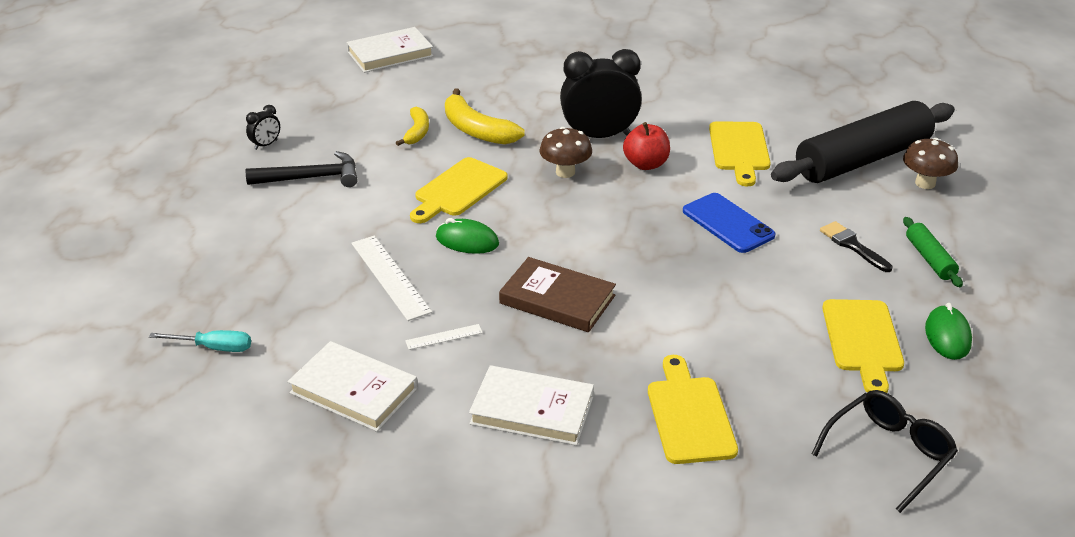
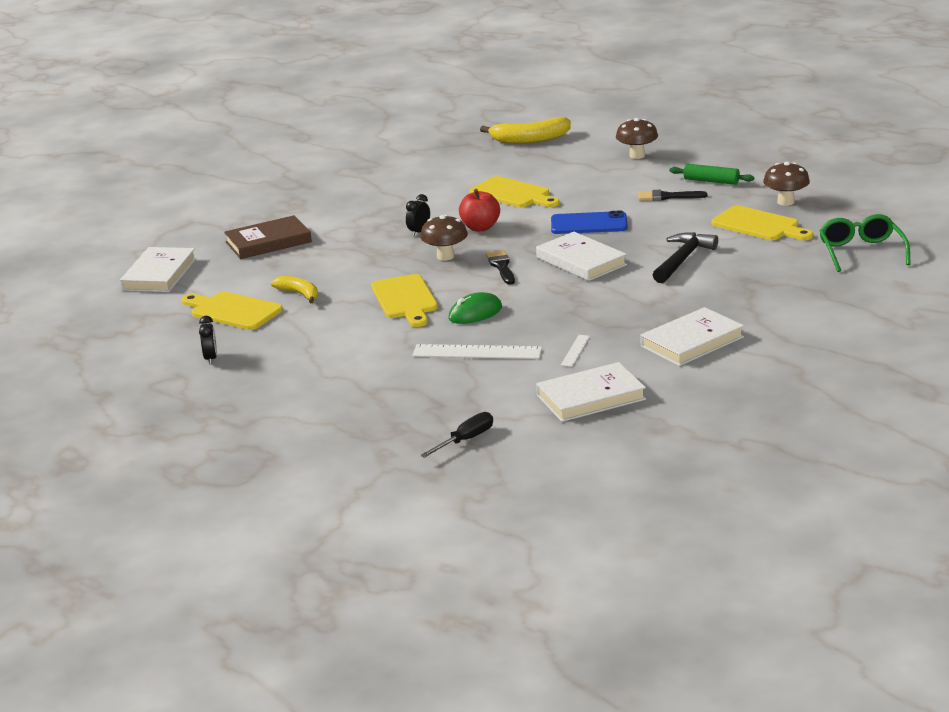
camera: 50 degrees left, 10 degrees down
(214, 347) = (465, 440): turquoise screwdriver -> black screwdriver
(311, 178) = (294, 351): black hammer -> black hammer (682, 259)
(476, 130) = (336, 271): yellow banana -> yellow banana (530, 140)
(557, 299) = (589, 301): brown book -> brown book (268, 242)
(578, 212) = (501, 266): none -> black brush
(599, 136) = (419, 232): black clock -> black clock, size x0.43
(640, 255) = (581, 261): none -> white book
(689, 415) = (760, 295): yellow cutting board -> yellow cutting board (233, 311)
(862, 159) = (584, 163): black rolling pin -> none
(889, 453) = (861, 252): black glasses -> green glasses
(947, 336) = (785, 202): green mouse -> brown mushroom

